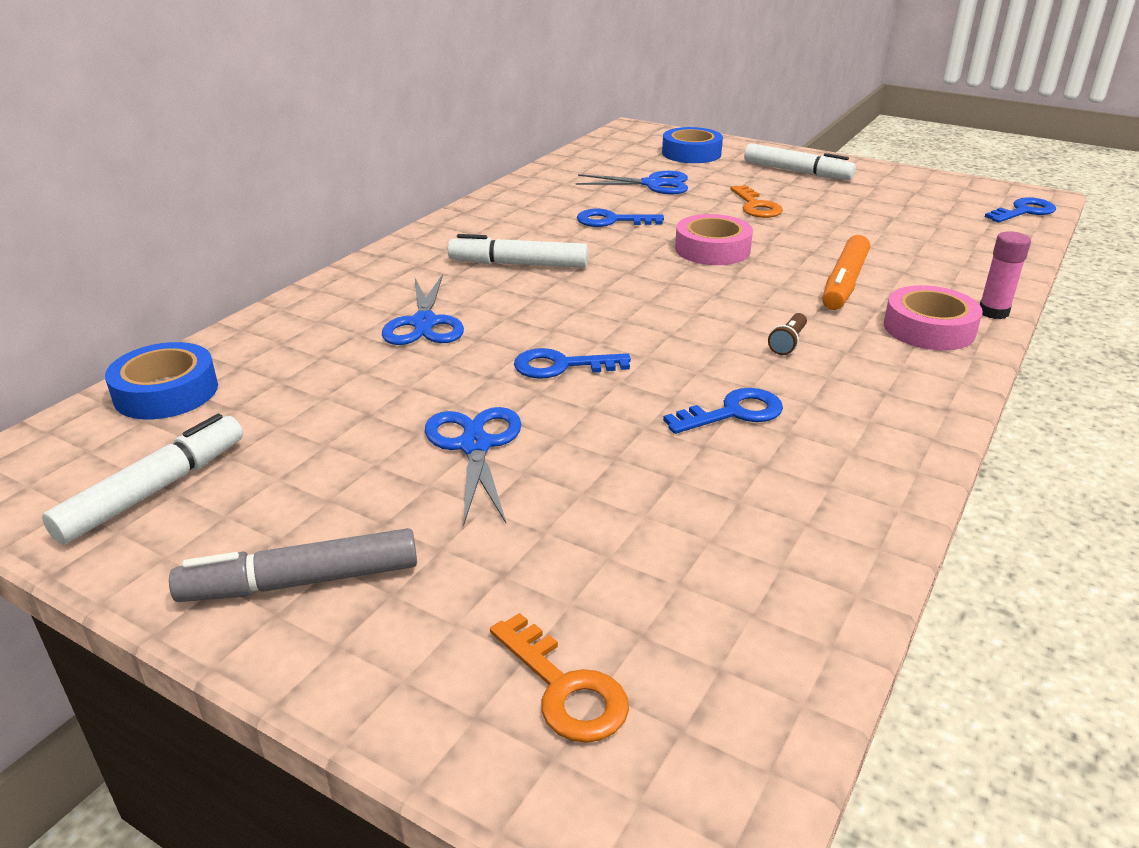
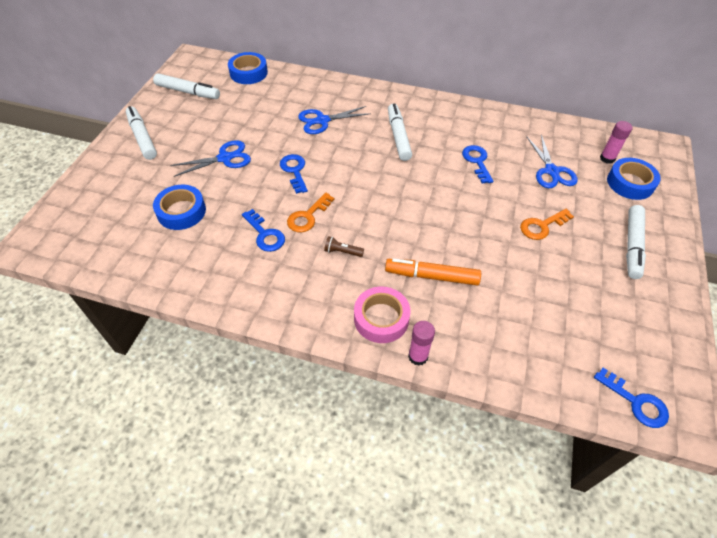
camera: 75 degrees right, 20 degrees up
(301, 582) = (142, 137): grey marker -> white marker
(564, 688) = (93, 206): orange key -> orange key (308, 216)
(637, 518) = (181, 211): none -> blue tape
(642, 155) = (607, 158): none -> pink glue stick
(712, 249) = (455, 210): pink tape -> none

